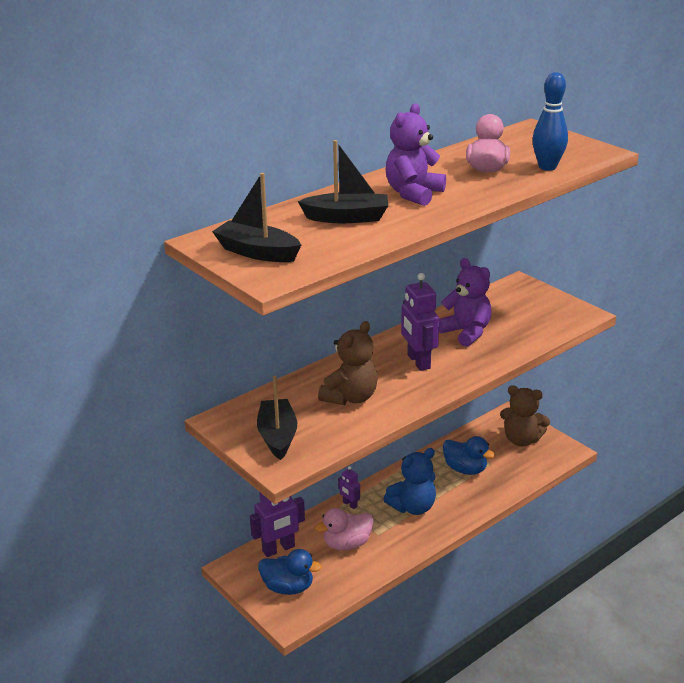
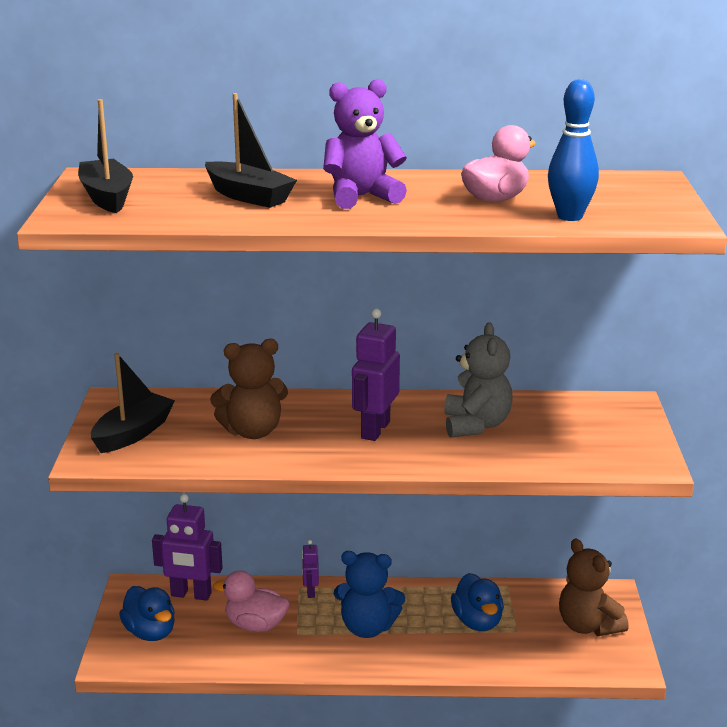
camera: 40 degrees right, 5 degrees down
(466, 332) = (476, 425): purple teddy bear -> grey teddy bear

